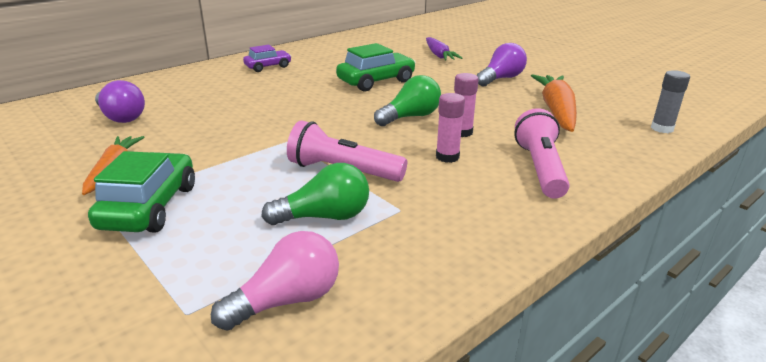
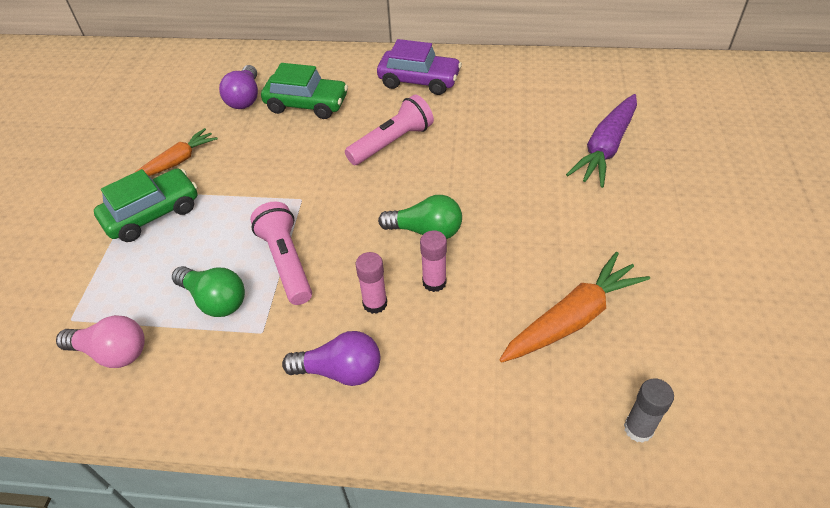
camera: 50 degrees right, 20 degrees up
(268, 67) = (419, 81): purple car -> purple car, size x1.61
(376, 81) = (475, 158): green car -> green car (307, 104)
(439, 55) = (605, 148): purple carrot -> purple carrot, size x1.52
(501, 79) = (605, 229): purple light bulb -> purple light bulb (340, 371)
(540, 168) = (420, 376): pink flashlight -> pink flashlight (392, 142)

